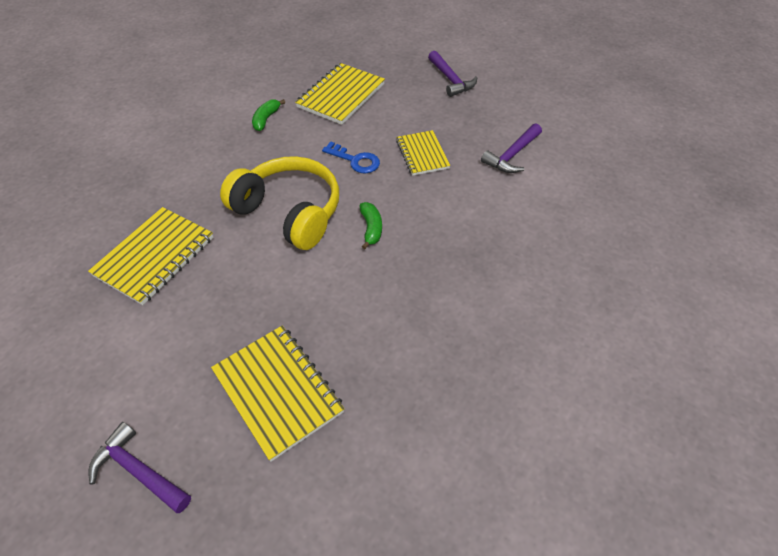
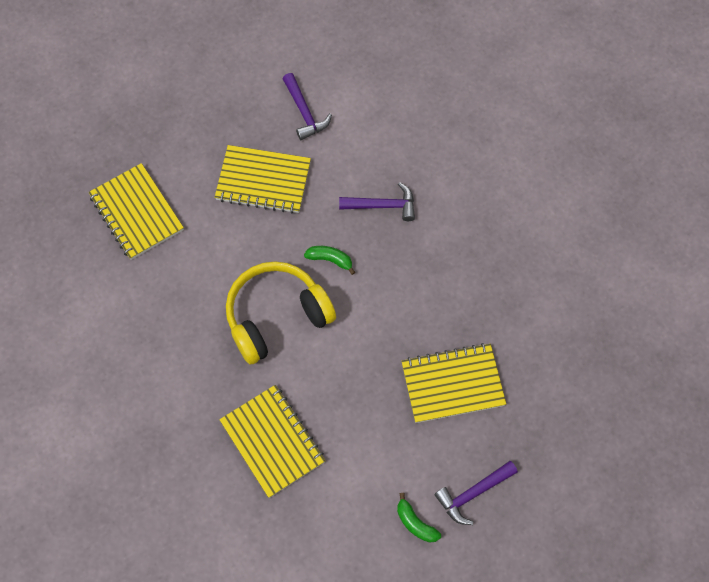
camera: 65 degrees left, 15 degrees up
(266, 119) = (133, 294): green banana -> green banana (415, 523)
(355, 160) = (240, 238): blue key -> none
(422, 154) = (263, 181): yellow notebook -> yellow notebook, size x1.55
(451, 80) = (171, 106): purple hammer -> purple hammer (382, 205)

